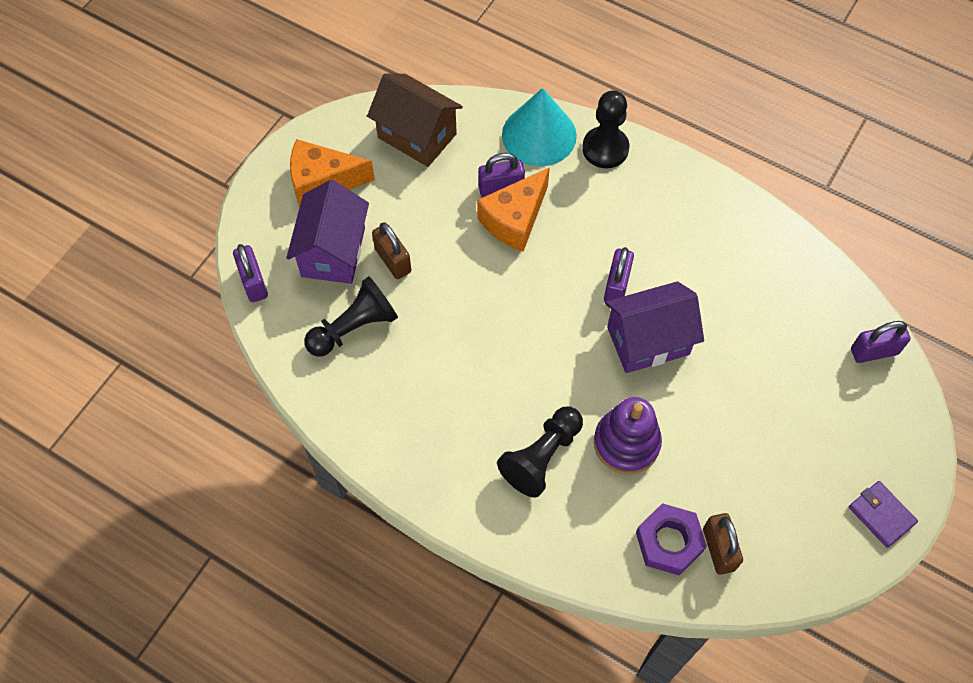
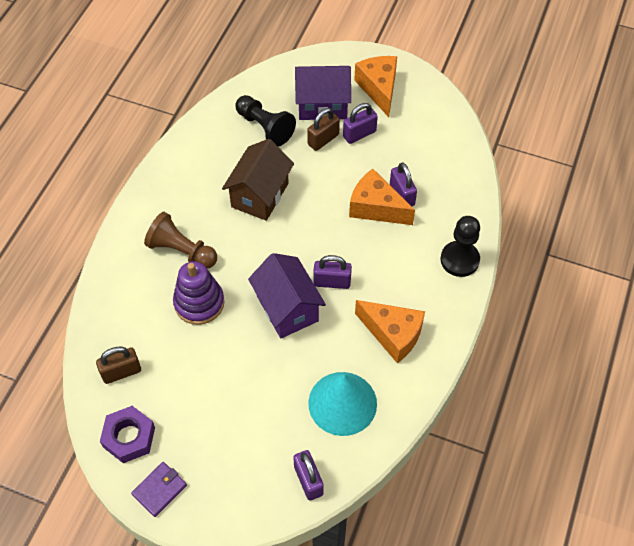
camera: 80 degrees right, 5 degrees down
(253, 282) = (289, 68): purple padlock -> purple padlock (359, 134)
(417, 136) = (435, 136): brown house -> brown house (260, 195)
(539, 135) = (459, 213): turquoise cone -> turquoise cone (342, 403)
(541, 457) = (181, 251): black pawn -> brown pawn
(669, 542) = (124, 338): purple nut -> purple nut (129, 437)
(697, 235) = (393, 334): none -> orange cheese

